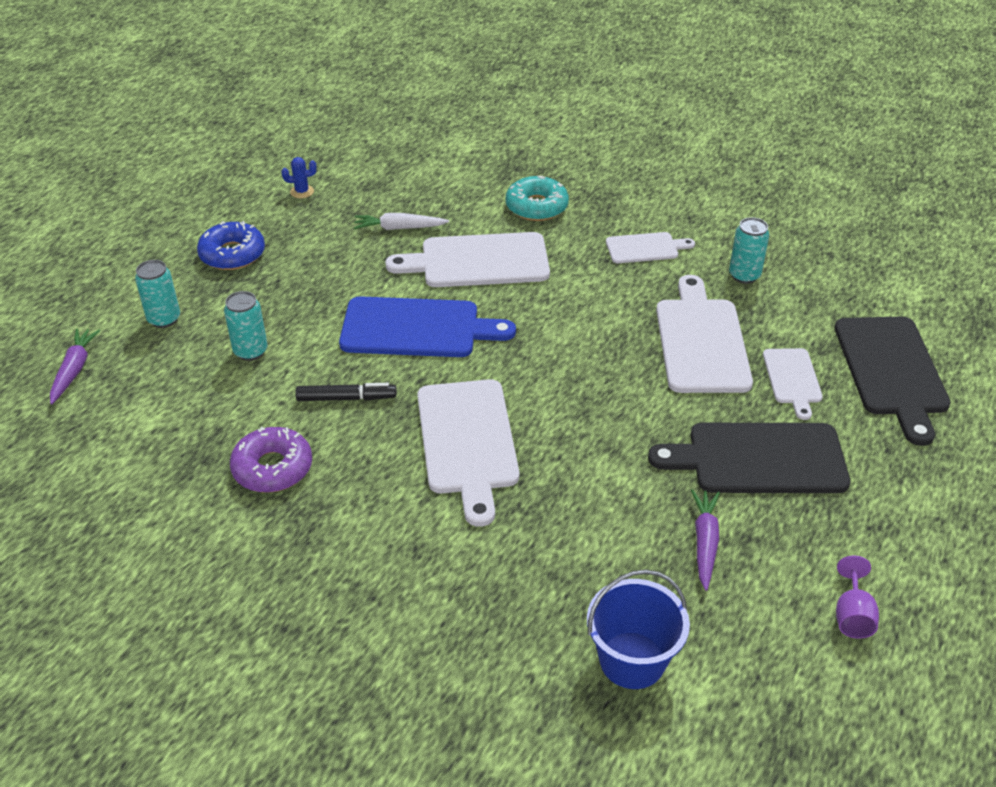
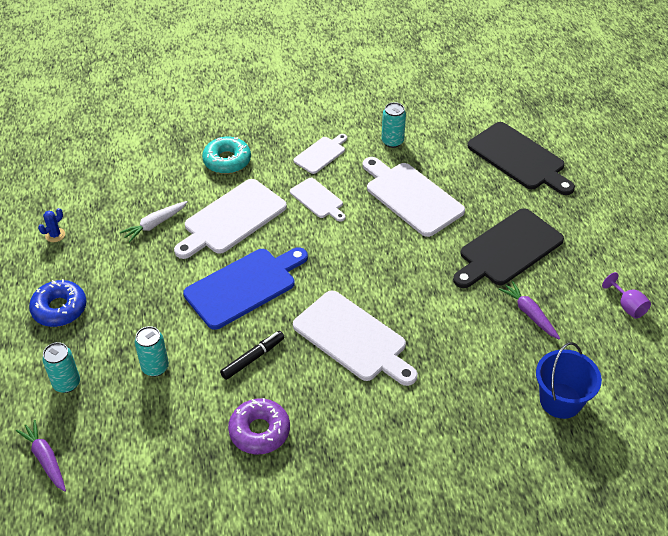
camera: 40 degrees left, 5 degrees up
(792, 379) = (478, 192): white cutting board -> white cutting board (318, 199)

